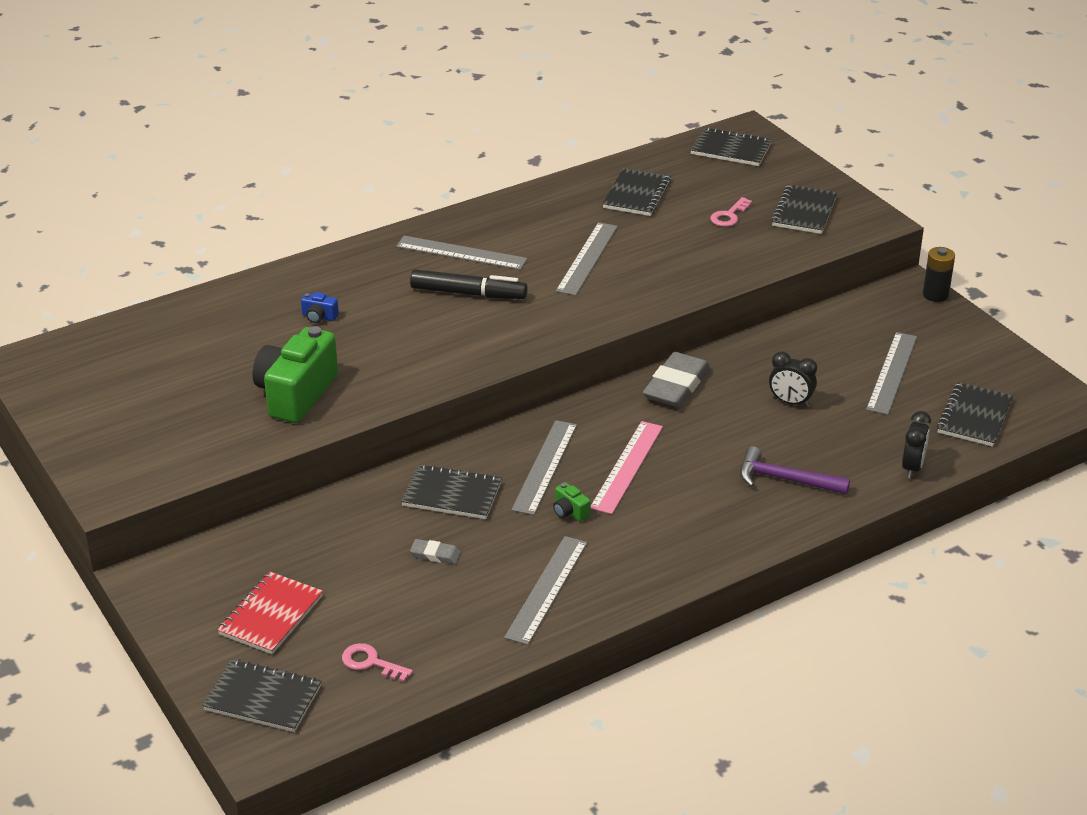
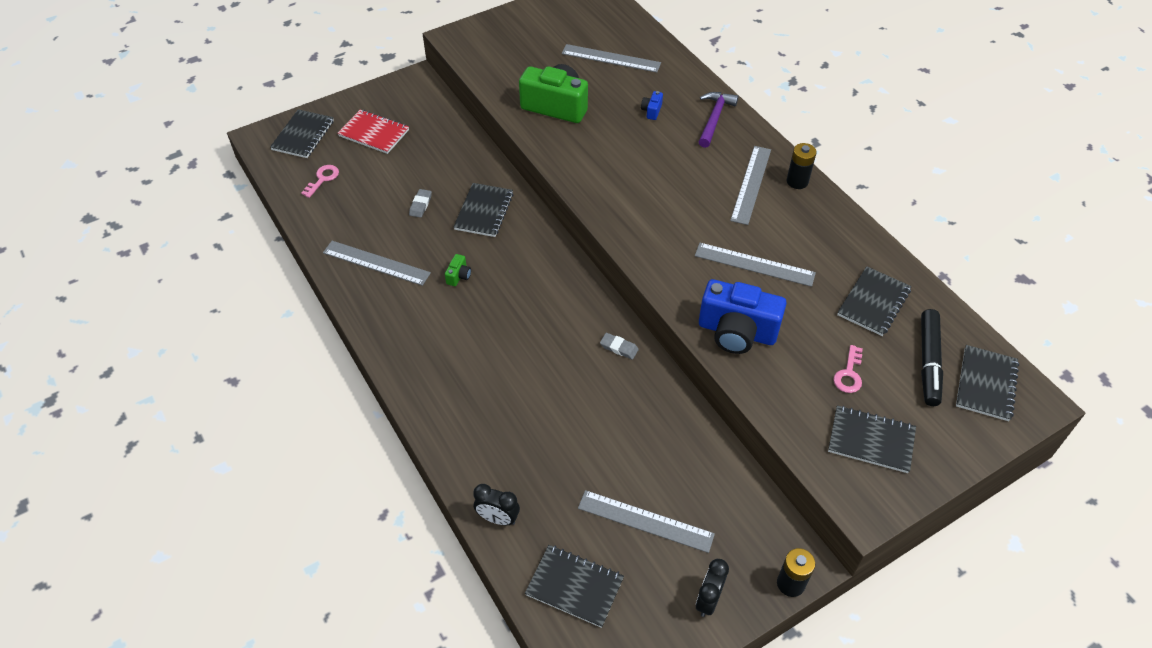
camera: 90 degrees right, 15 degrees up
(458, 223) = (797, 181): none -> black battery
(468, 293) = (691, 190): black marker -> black marker (928, 362)
(545, 467) = (512, 262): grey ruler -> grey ruler (611, 58)
(570, 512) = (459, 276): green camera -> green camera turned 150 degrees clockwise
(627, 467) = (510, 311): pink ruler -> none
(637, 194) = (873, 302): black notebook -> black notebook turned 75 degrees counterclockwise
(676, 385) = (619, 347): grey eraser -> grey eraser, size x0.48
(683, 274) = (737, 332): none -> blue camera
(729, 216) = (849, 374): pink key -> pink key turned 105 degrees counterclockwise
(785, 480) = (487, 417): purple hammer -> purple hammer (714, 118)
(790, 402) = (596, 430): black clock -> black clock (708, 600)

